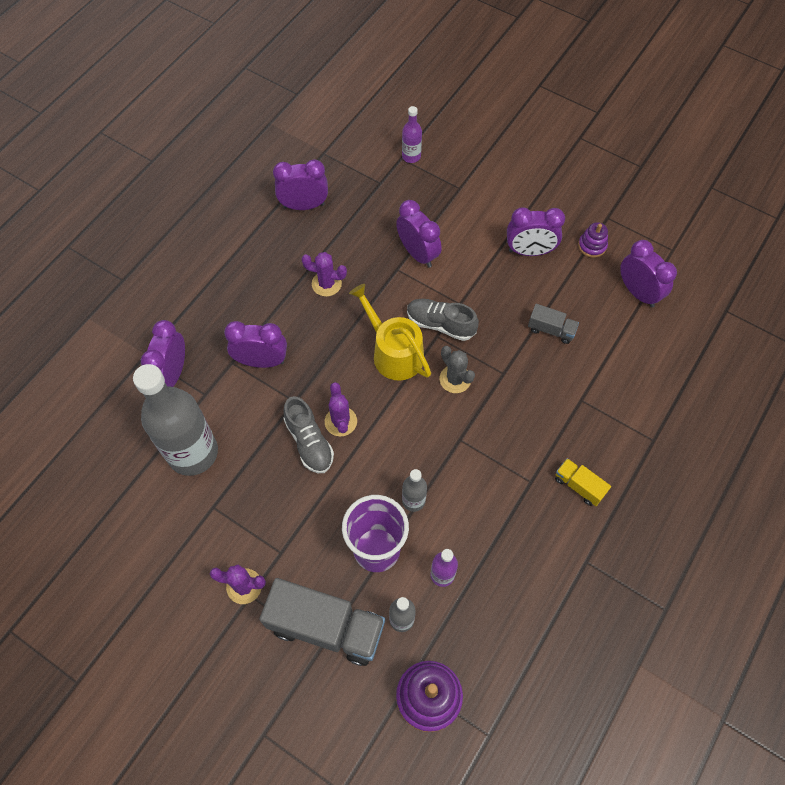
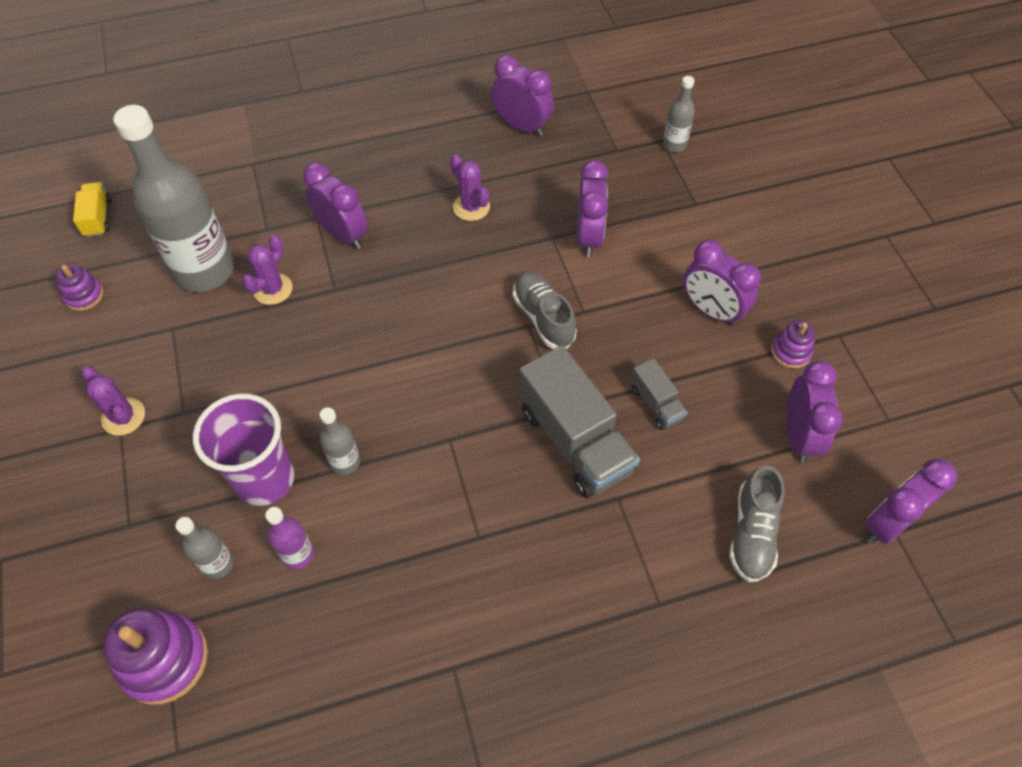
camera: 40 degrees right, 5 degrees down
(124, 533) = (84, 295): none -> purple stacking toy
(173, 373) = (260, 193): purple clock -> purple clock (888, 523)
(309, 442) = (309, 335): grey shoe -> grey shoe (752, 533)
(326, 627) = (148, 512): grey truck -> grey truck (574, 440)
(341, 421) = (355, 338): purple cactus -> purple cactus (272, 289)
(393, 352) = (470, 311): yellow watering can -> none
(411, 156) = (674, 145): purple bottle -> grey bottle
(455, 379) = (504, 379): grey cactus -> none
(579, 486) = (525, 583): yellow truck -> yellow truck (98, 218)

